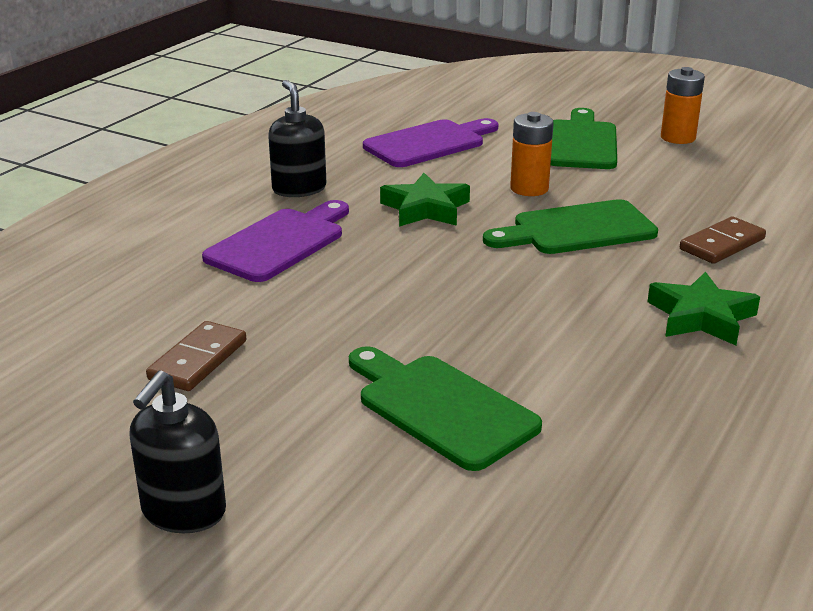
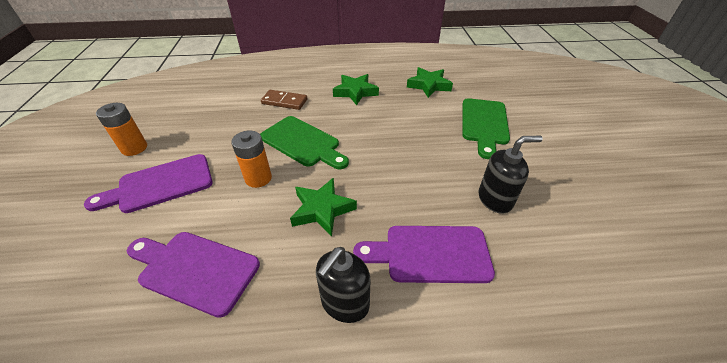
camera: 125 degrees left, 15 degrees up
(183, 512) = (611, 150): black soap dispenser -> black soap dispenser (495, 199)
(198, 360) = (558, 205): brown domino -> none
(581, 143) = (160, 184): green cutting board -> purple cutting board
(655, 415) = (429, 85): none -> green star

